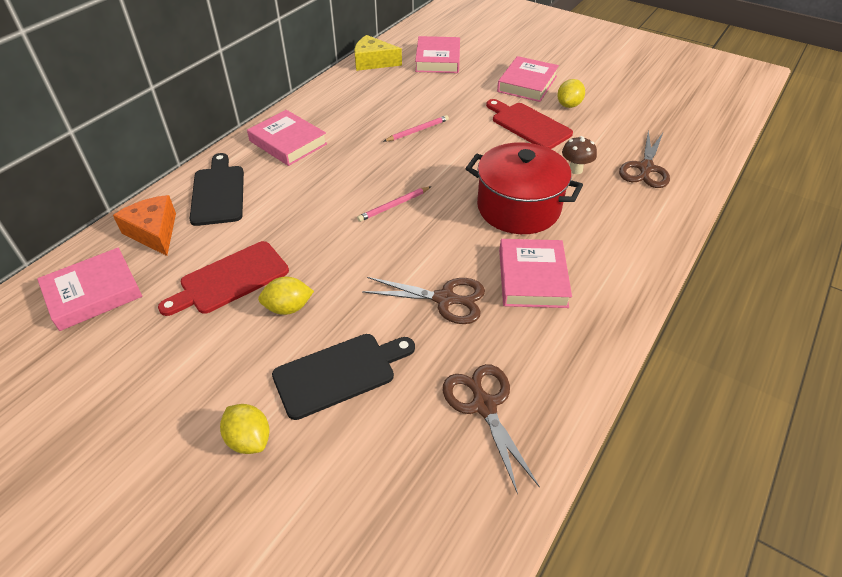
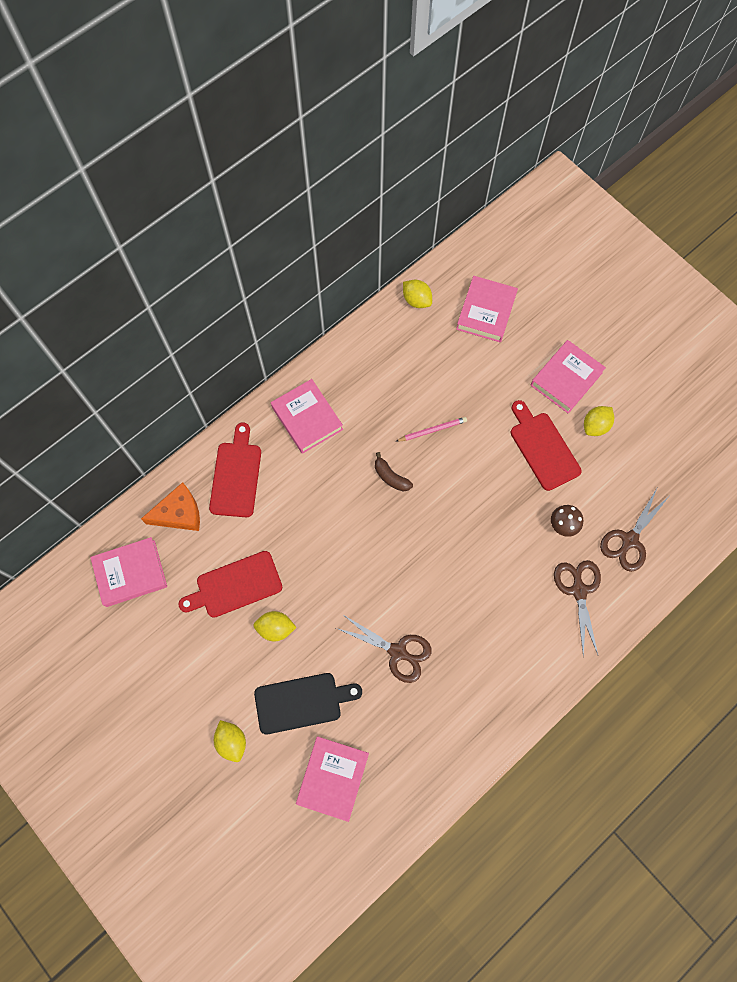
camera: 15 degrees right, 25 degrees up
(154, 232) = (179, 513): orange cheese -> orange cheese turned 90 degrees clockwise
(218, 192) = (236, 475): black cutting board -> red cutting board
(373, 62) = (416, 300): yellow cheese -> yellow lemon
(387, 166) = (391, 477): none -> brown banana
(394, 205) = (384, 532): pink pencil -> none
(484, 406) = (397, 759): brown scissors -> brown scissors (579, 590)
(518, 208) = (492, 563): red pot -> none
(532, 278) = (474, 648): pink book -> pink book (333, 778)

